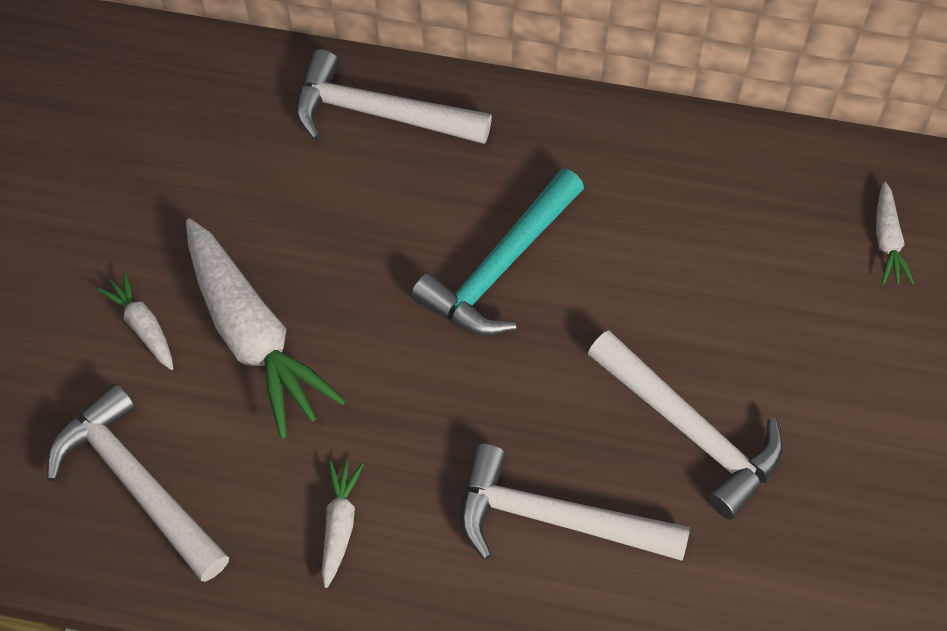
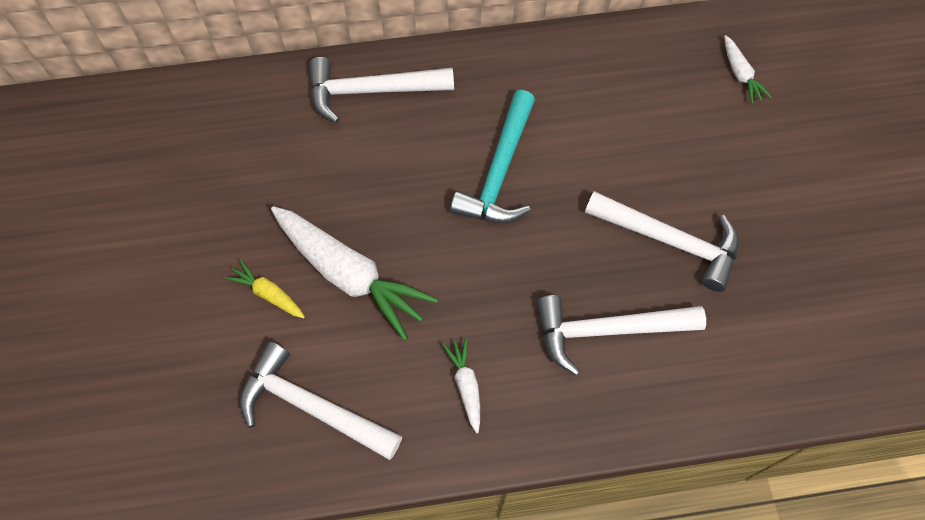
camera: 20 degrees left, 5 degrees up
(143, 326) = (268, 293): white carrot -> yellow carrot

